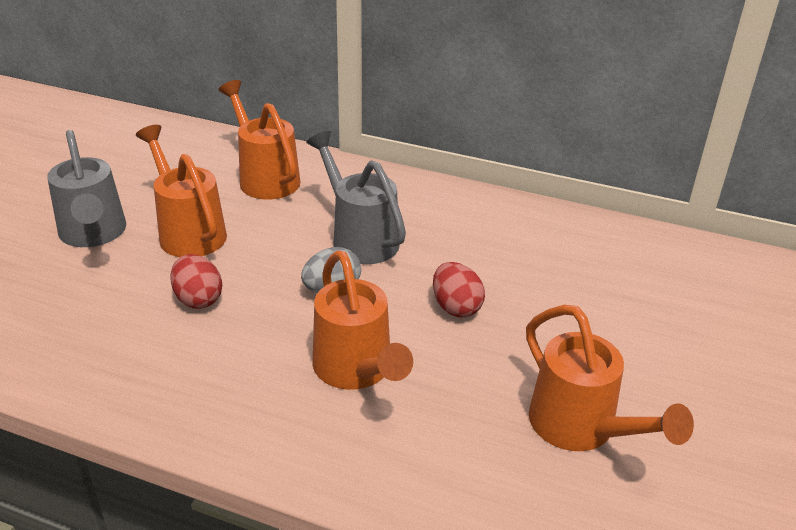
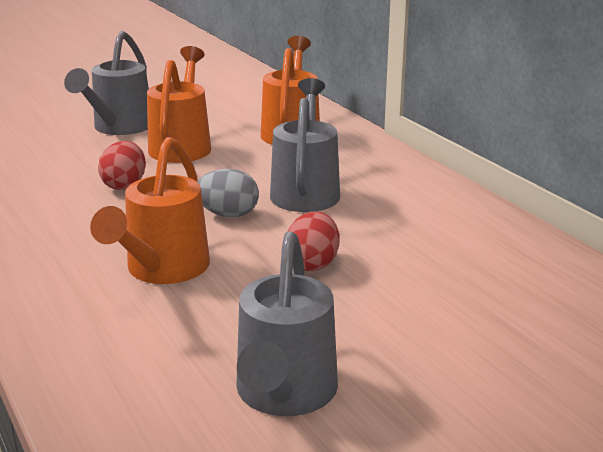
camera: 40 degrees right, 10 degrees down
(580, 428) = (284, 394): orange watering can -> grey watering can

